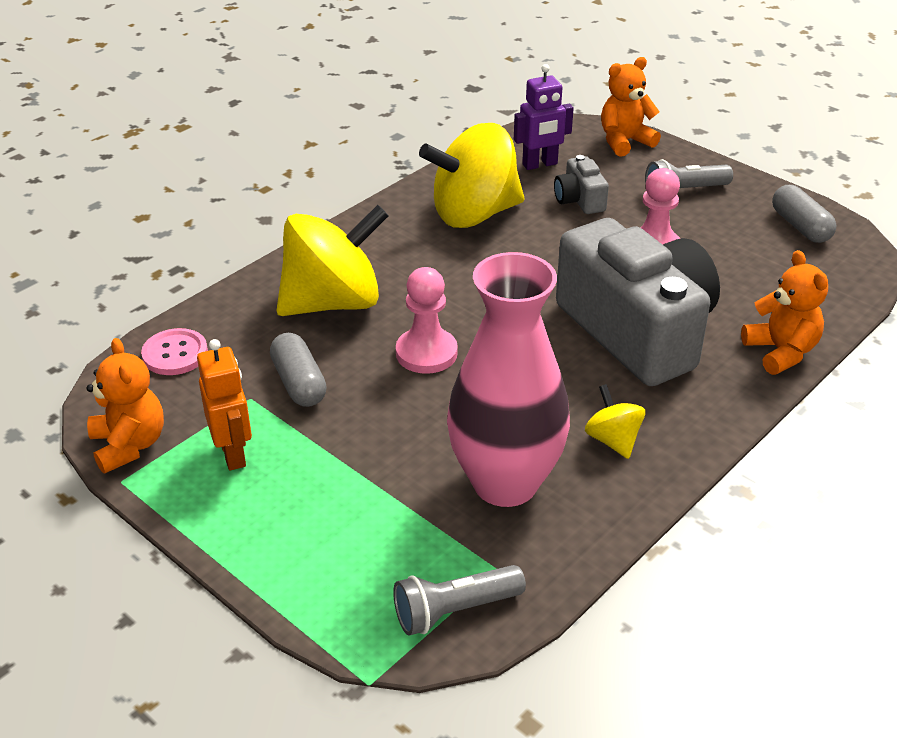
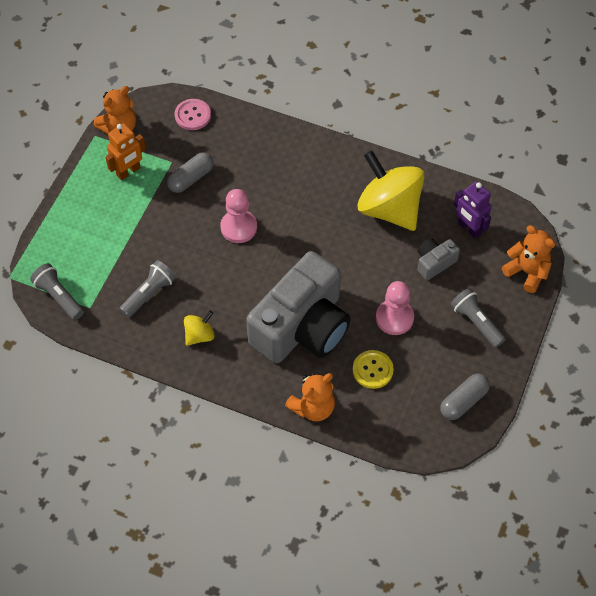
camera: 70 degrees right, 20 degrees up
(333, 302) = (266, 168): yellow spinning top -> none
(505, 483) = (149, 294): pink vase -> grey flashlight
(732, 285) = (372, 370): none -> yellow button

